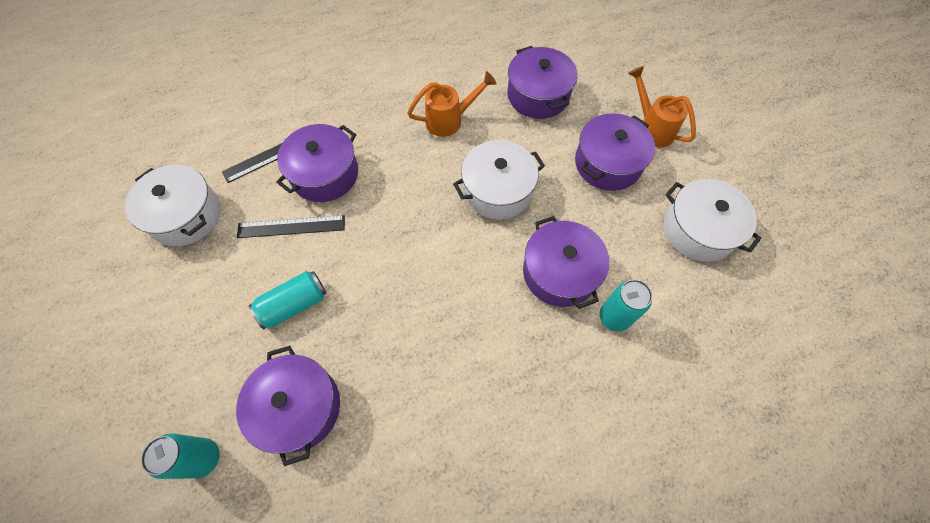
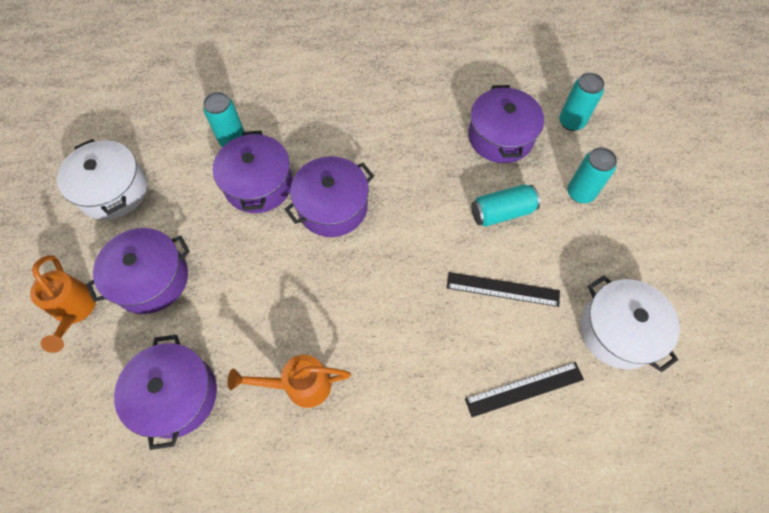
camera: 165 degrees left, 0 degrees up
(204, 350) = (580, 193): none -> turquoise can
(325, 174) = (462, 345): purple pot -> purple pot (332, 206)
(497, 190) = (280, 277): white pot -> none

